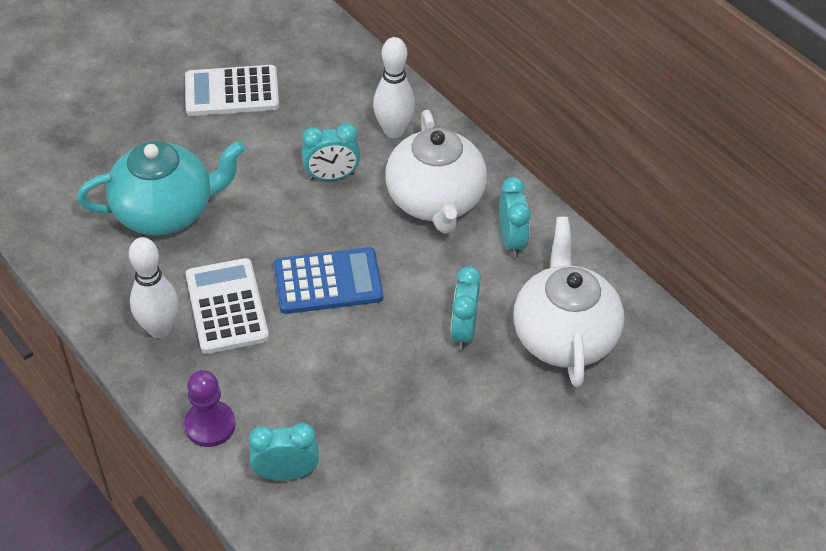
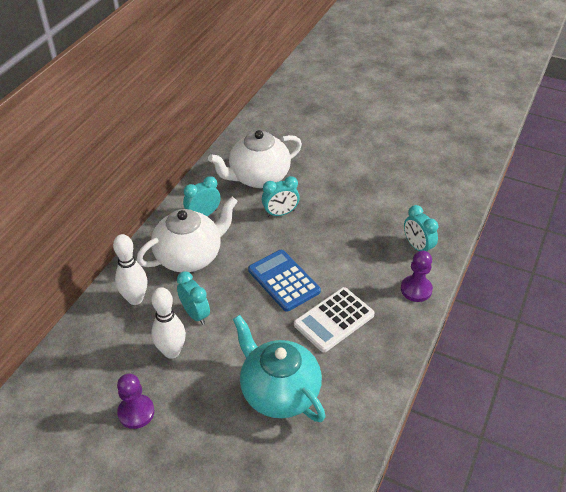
camera: 115 degrees left, 5 degrees down
(159, 328) = (373, 345): white bowling pin -> white bowling pin (172, 352)
(232, 92) = (136, 412): white calculator -> purple pawn

